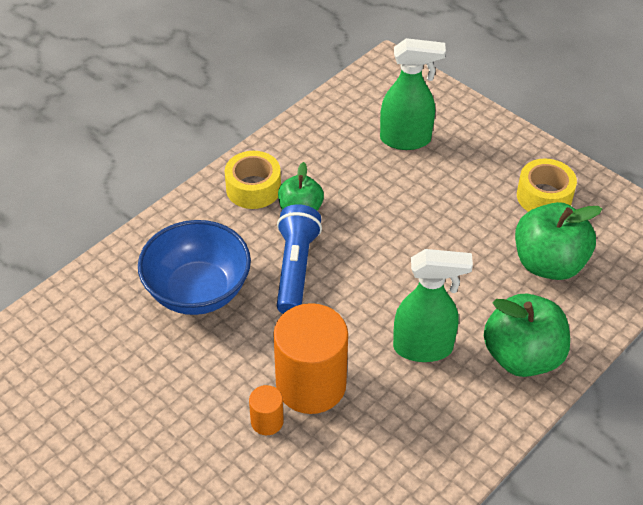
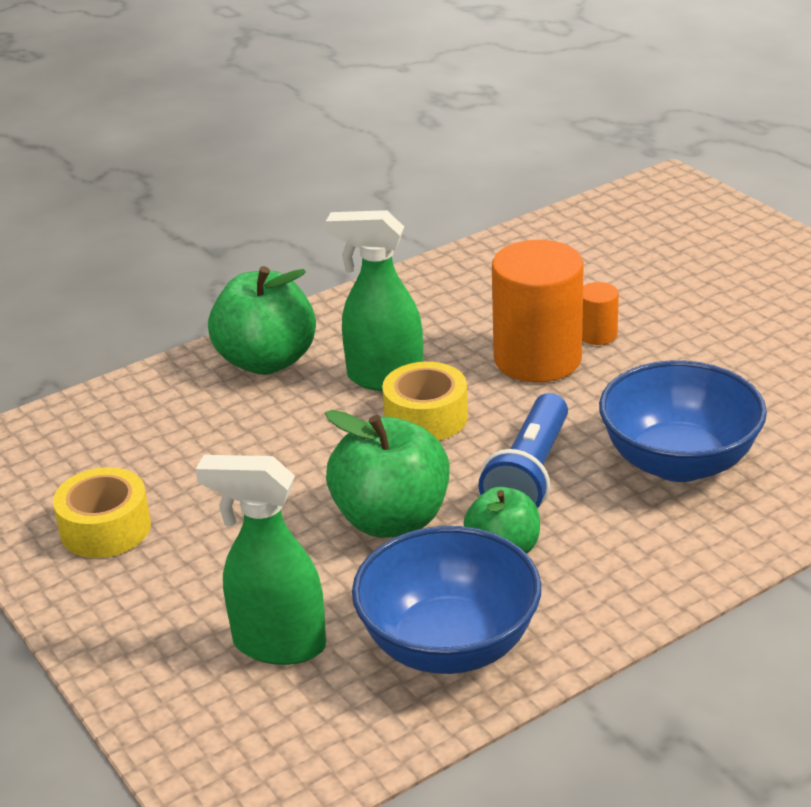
camera: 165 degrees left, 15 degrees down
(253, 188) = (577, 592): yellow tape -> yellow tape (426, 417)
(316, 150) = (449, 645): none -> blue bowl
(548, 263) = (164, 446): green apple -> green apple (391, 519)

